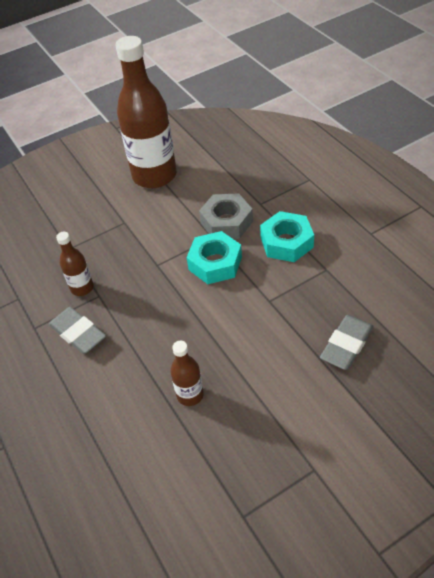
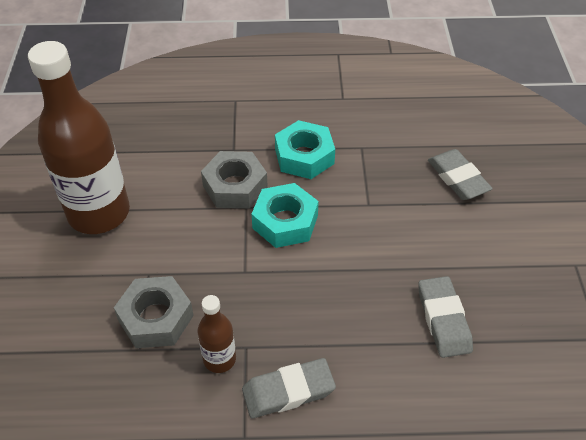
camera: 65 degrees left, 0 degrees up
(94, 243) = (156, 318): none -> grey nut
(190, 395) = (443, 319): brown bottle -> grey eraser

